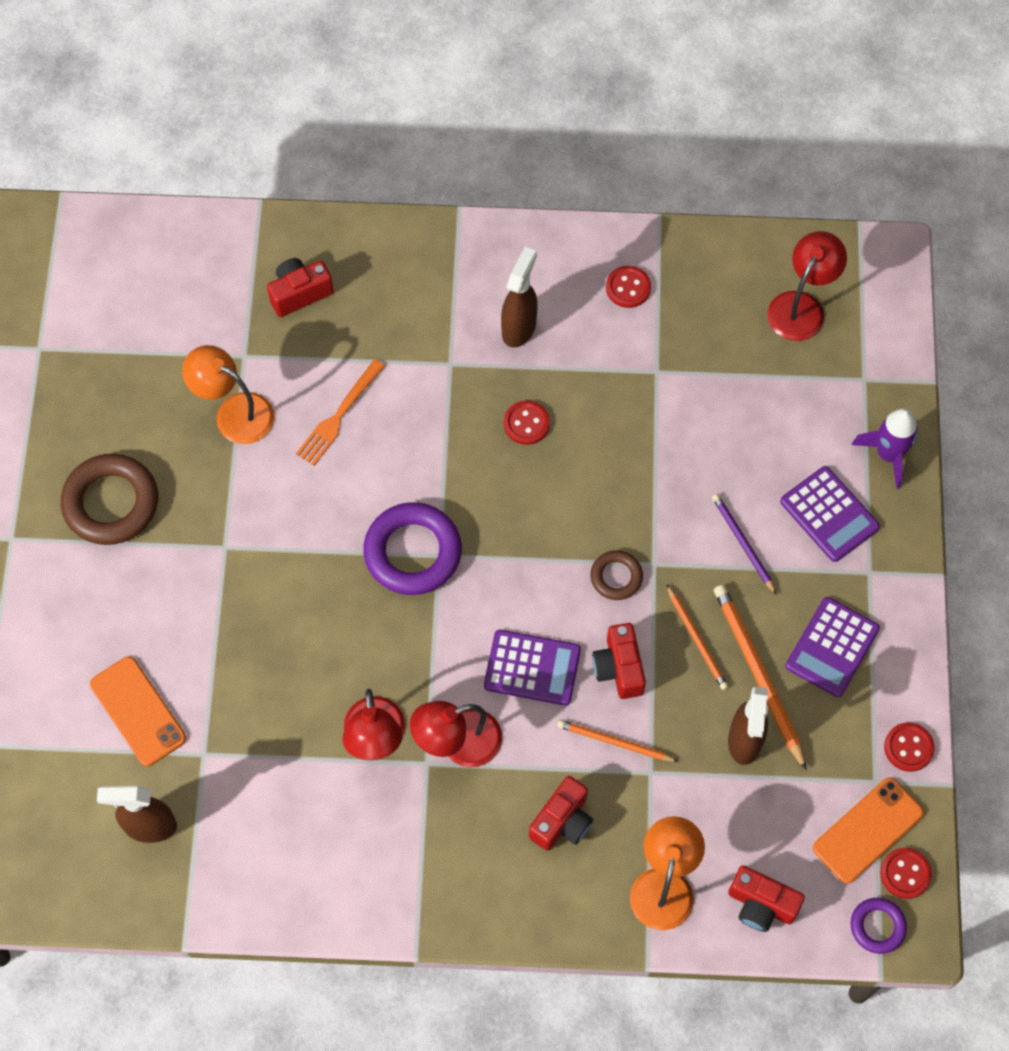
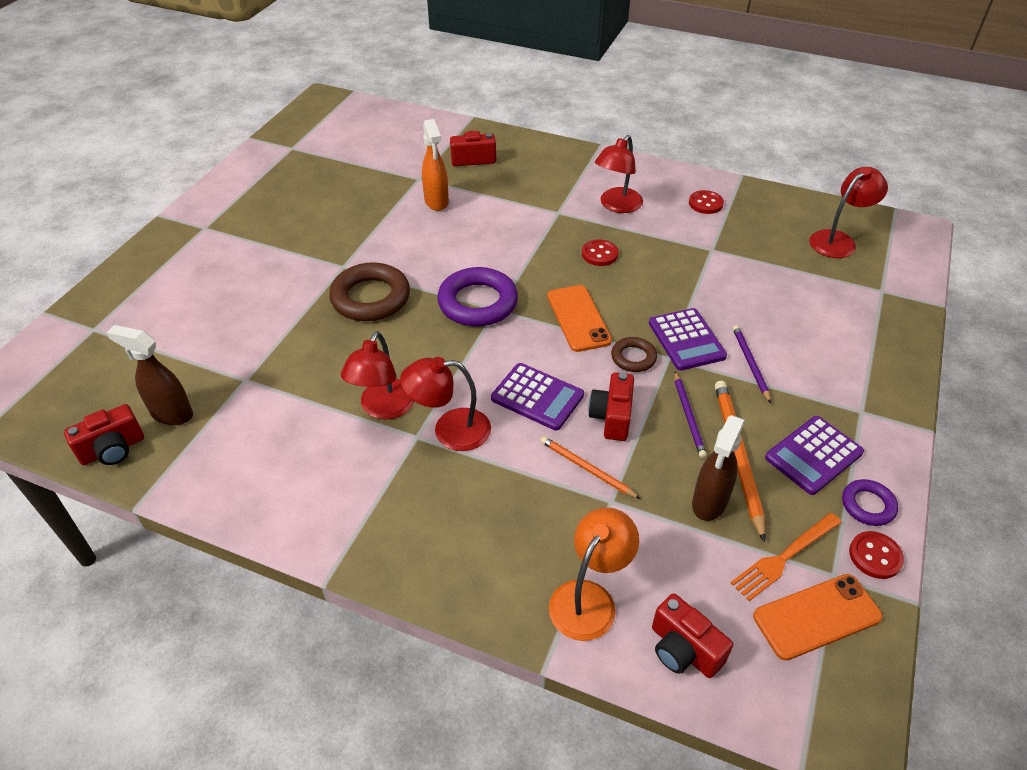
camera: 20 degrees right, 20 degrees down
(111, 503) = (282, 226): brown ring -> brown ring (370, 298)
(138, 711) = (216, 340): orange phone -> orange phone (578, 318)
(234, 412) = (395, 202): orange lamp -> none
(288, 394) = (436, 202): none -> orange spray bottle
(338, 416) = (464, 220): orange fork -> orange fork (783, 558)
(519, 327) = (616, 205): brown spray bottle -> red lamp
(562, 821) = (513, 515): red camera -> red camera (113, 449)
(697, 639) = (688, 416): orange pencil -> purple pencil
(829, 514) = (832, 364): purple calculator -> purple calculator (686, 340)
(877, 926) = (808, 715): purple ring -> purple ring (868, 505)
(888, 454) = (894, 339): purple rocket -> none
(905, 874) = (850, 671): red button -> none

